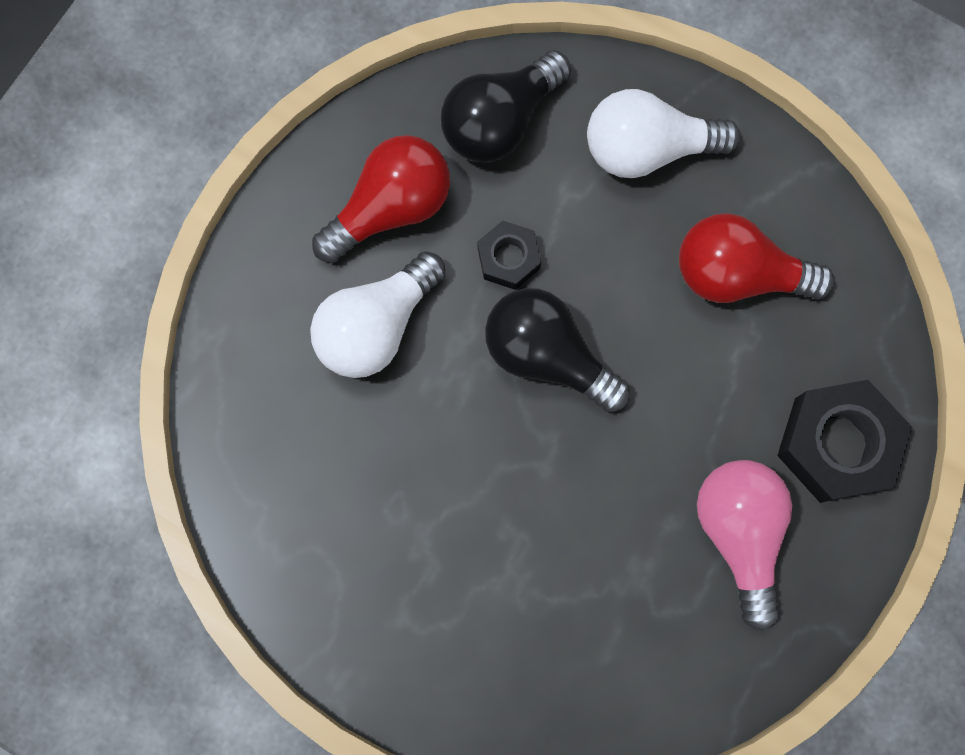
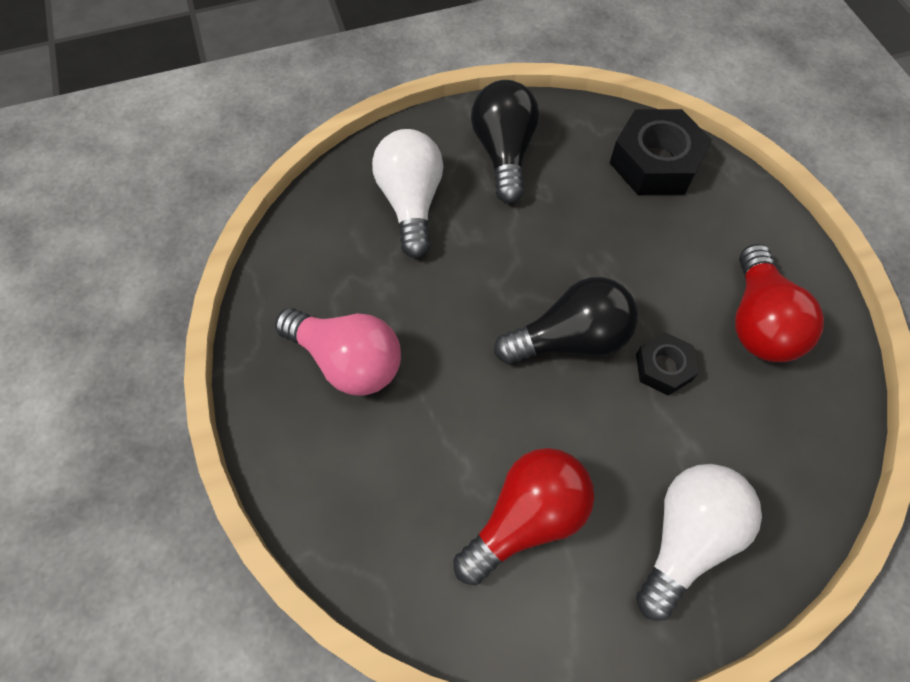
camera: 130 degrees right, 15 degrees down
(377, 326) = (672, 257): white light bulb -> white light bulb (411, 203)
(500, 121) = (786, 444): black light bulb -> black light bulb (504, 153)
(837, 444) = (341, 477): black nut -> black nut (655, 162)

